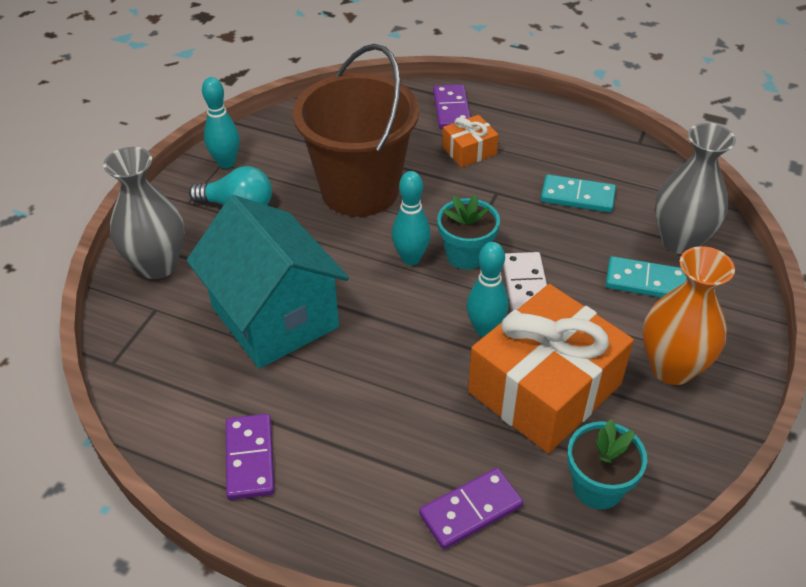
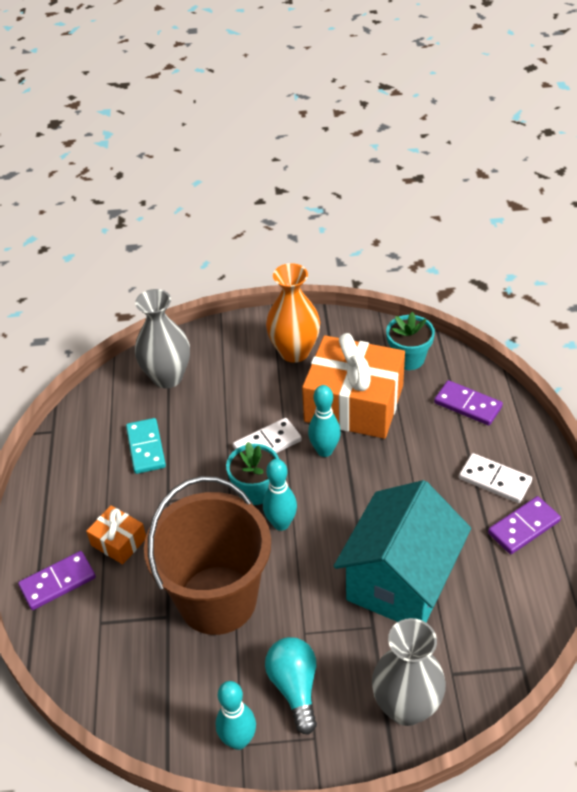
camera: 115 degrees left, 0 degrees up
(332, 468) = (494, 480): none -> white domino
(645, 281) = (222, 383): turquoise domino -> none

